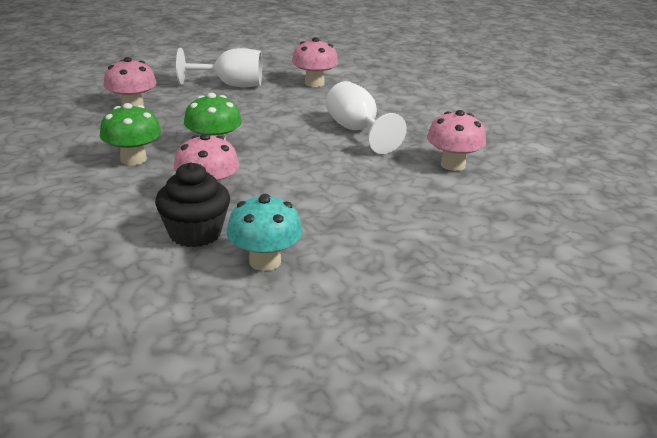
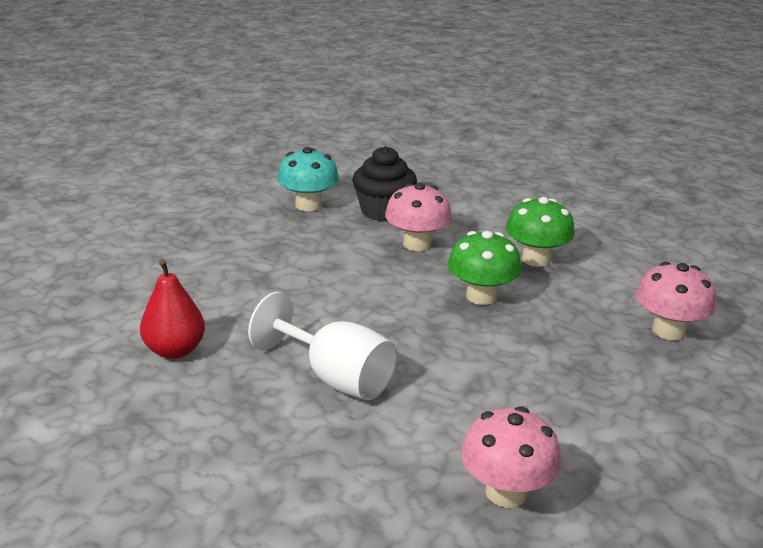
camera: 155 degrees right, 0 degrees up
(231, 85) = (627, 430): white goblet -> none
(453, 165) = (175, 350): pink mushroom -> red pear

